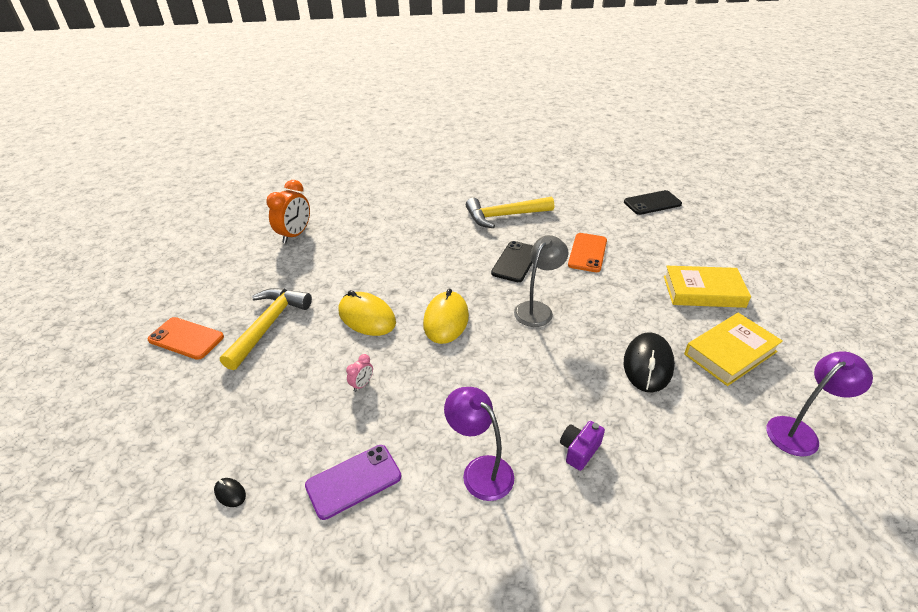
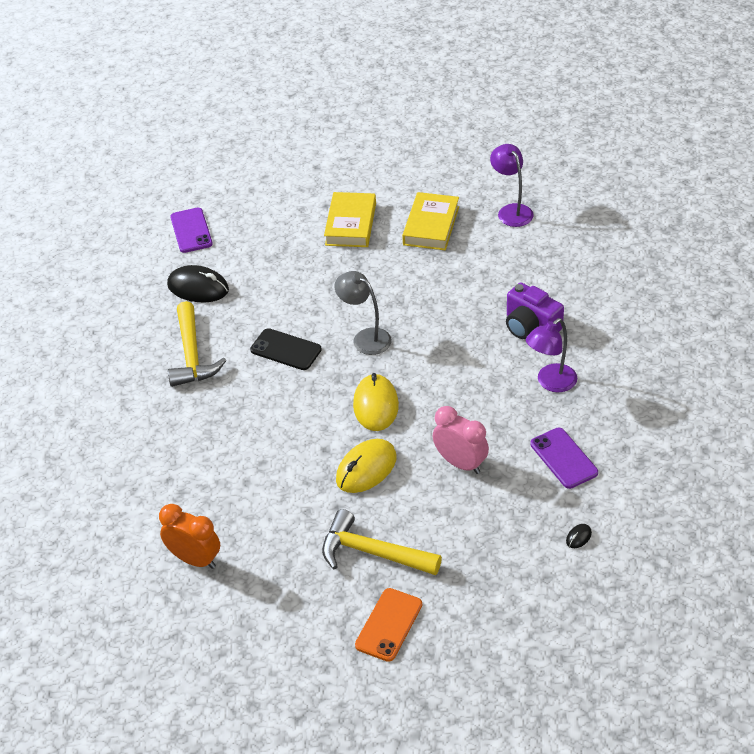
camera: 85 degrees left, 5 degrees up
(362, 384) = (461, 463): pink clock -> pink clock, size x2.12
(446, 320) = (376, 405): yellow mouse -> yellow mouse turned 75 degrees clockwise
(579, 450) = (530, 326): purple camera -> purple camera, size x1.67
(587, 253) = (278, 293): orange phone -> none
(647, 365) = (443, 275): black mouse -> black mouse (198, 288)
(652, 203) = (191, 230): black phone -> purple phone
(730, 353) = (431, 226): yellow book -> yellow book turned 45 degrees clockwise

